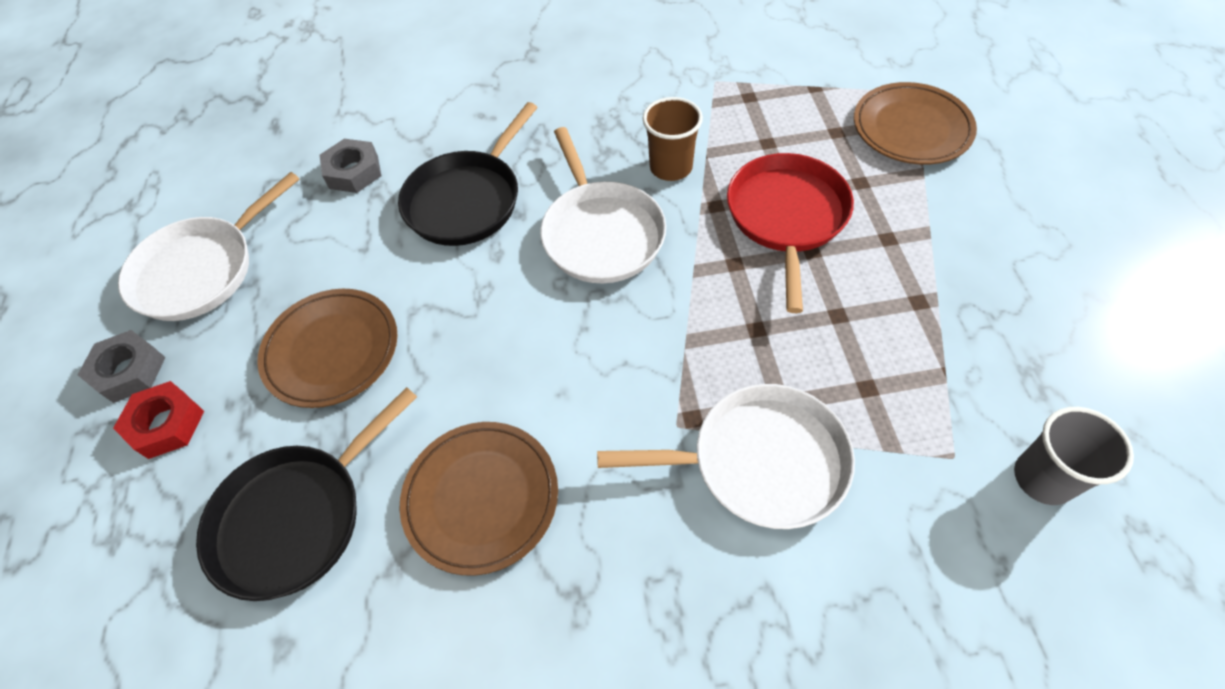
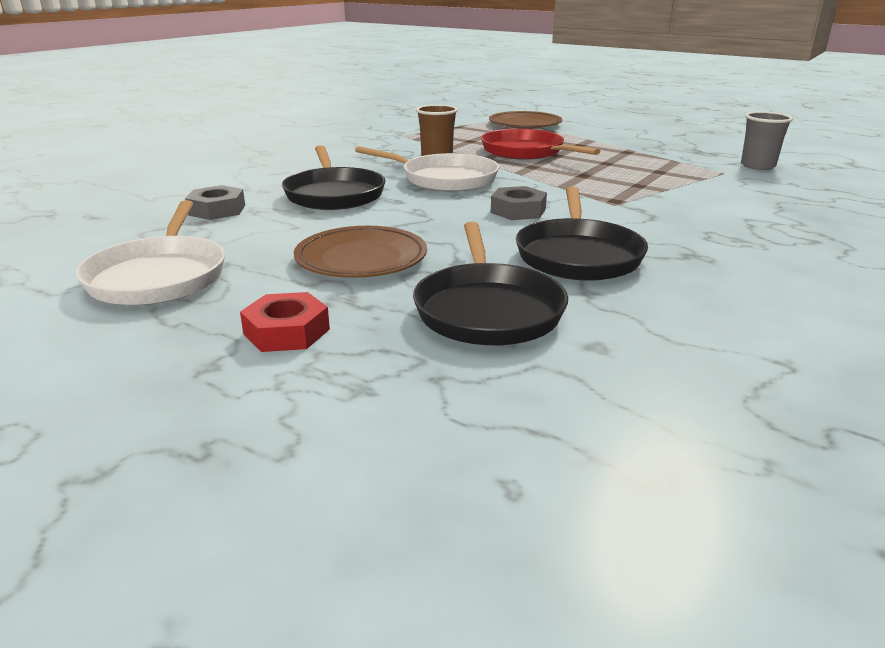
camera: 50 degrees left, 30 degrees down
(129, 371) = (187, 331): grey nut -> grey nut (518, 211)
(481, 498) = (578, 255): brown plate -> black pan
(760, 461) = (668, 198): white pan -> none

